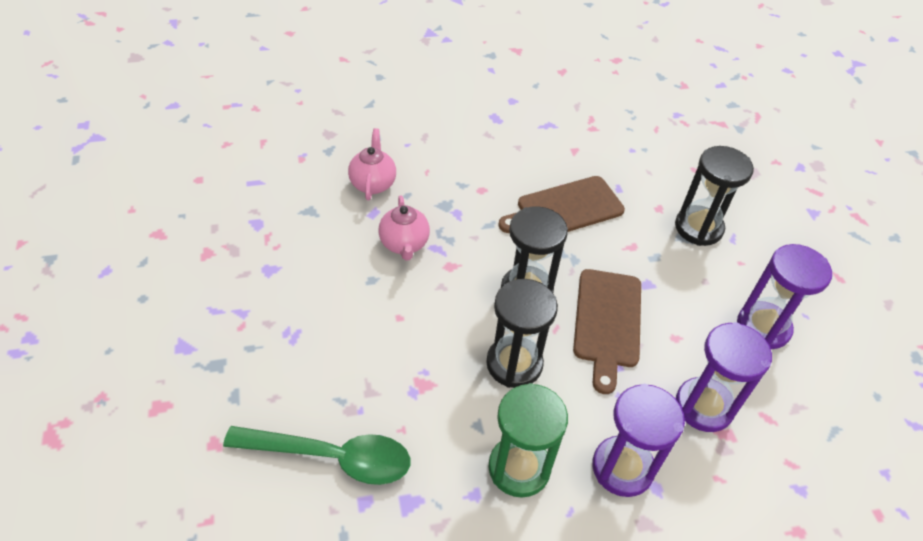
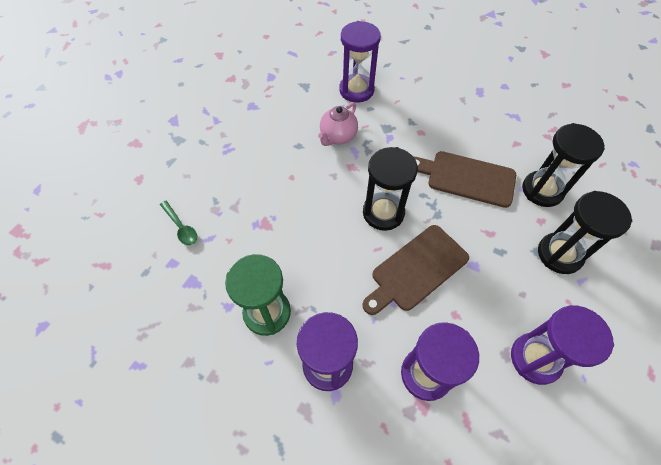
camera: 45 degrees right, 10 degrees up
(332, 457) = (181, 227): green spoon -> green spoon, size x0.50
(373, 183) = (356, 90): pink teapot -> purple hourglass
(514, 364) = (328, 251): black hourglass -> black hourglass (542, 190)

